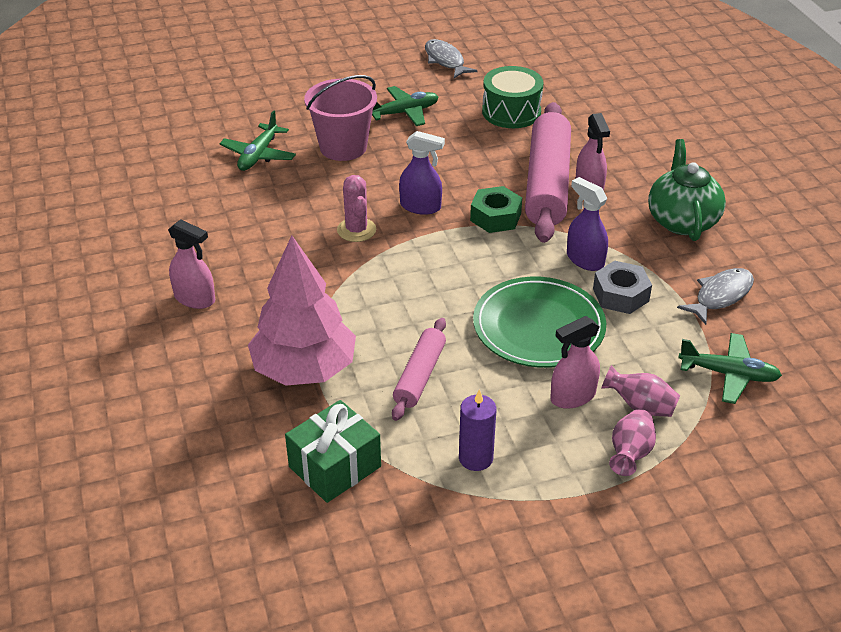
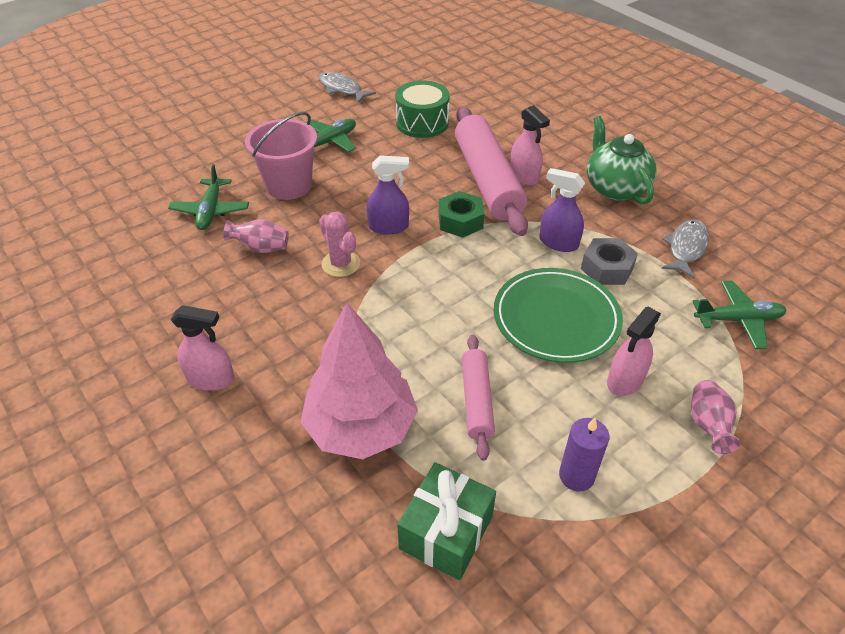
camera: 20 degrees left, 5 degrees up
(640, 406) = (687, 373): pink vase -> pink vase (261, 248)

